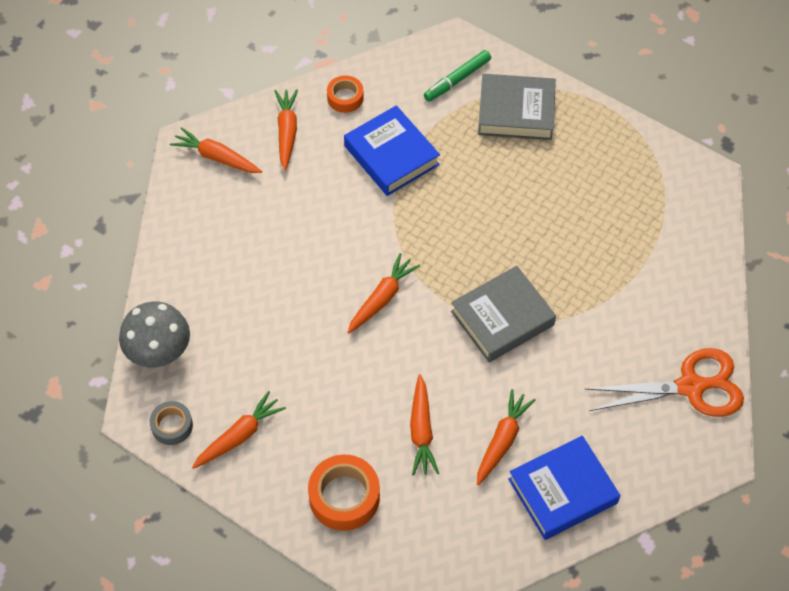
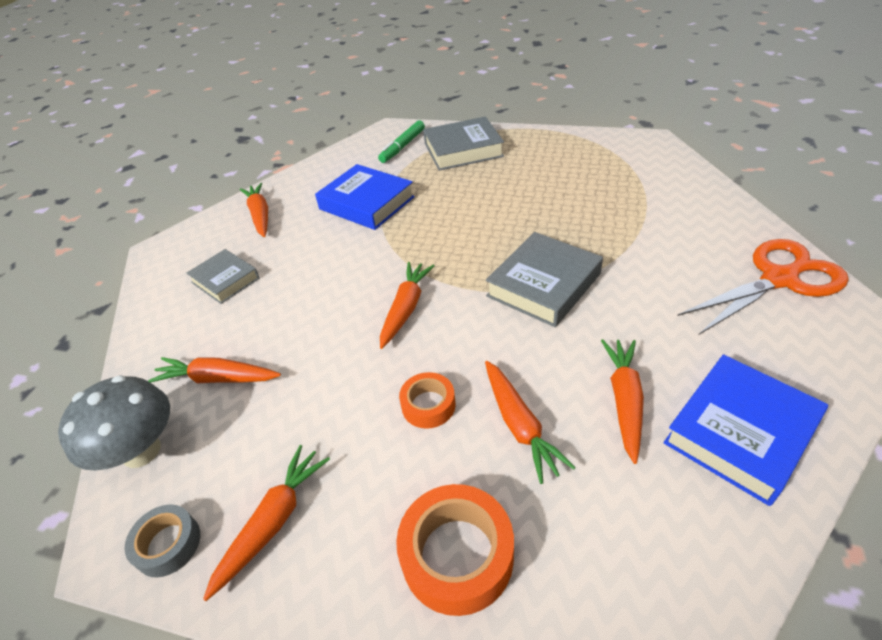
camera: 15 degrees left, 15 degrees down
(217, 157) = (192, 251): orange carrot -> orange carrot (218, 379)
(241, 207) = (225, 280): none -> grey book
(345, 98) = (308, 181): orange tape -> orange tape (428, 405)

